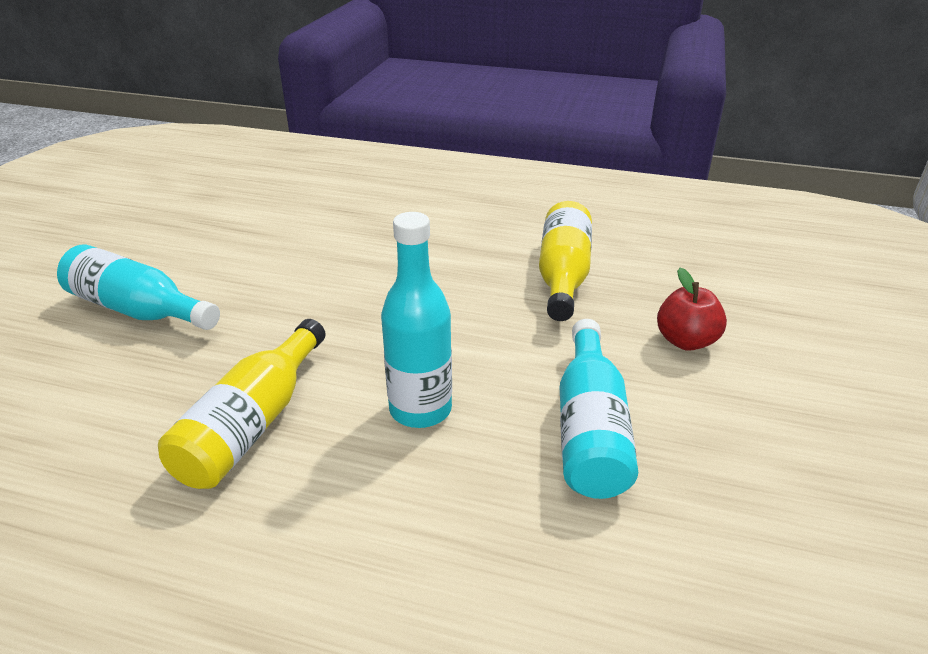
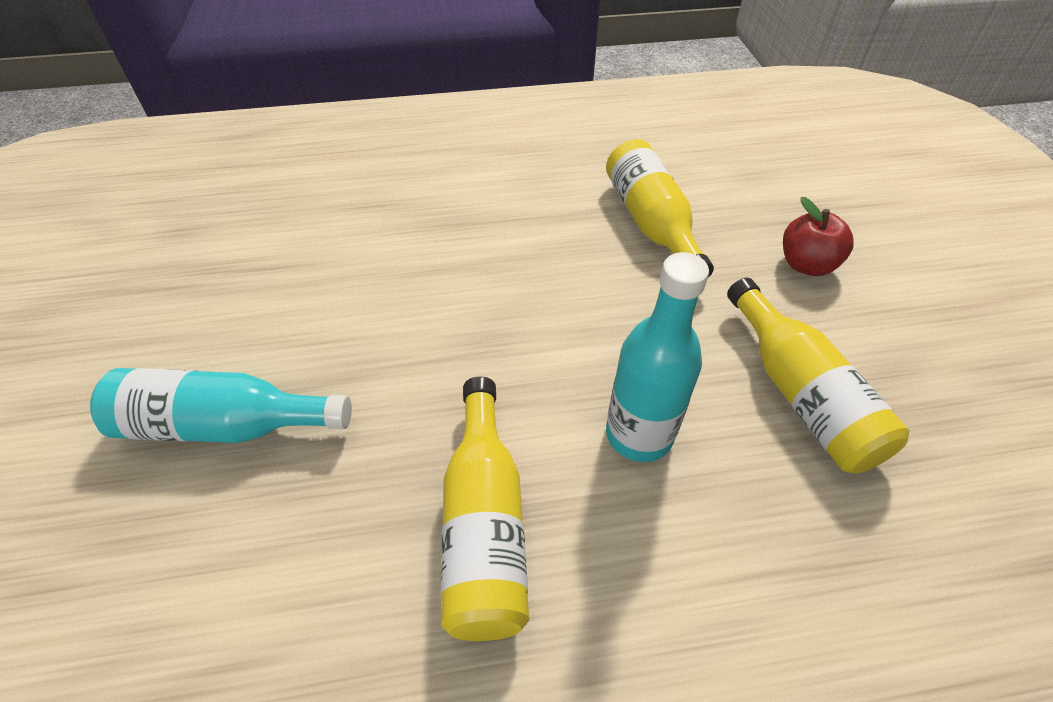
camera: 25 degrees left, 15 degrees up
(590, 428) = (800, 393): turquoise bottle -> yellow bottle

